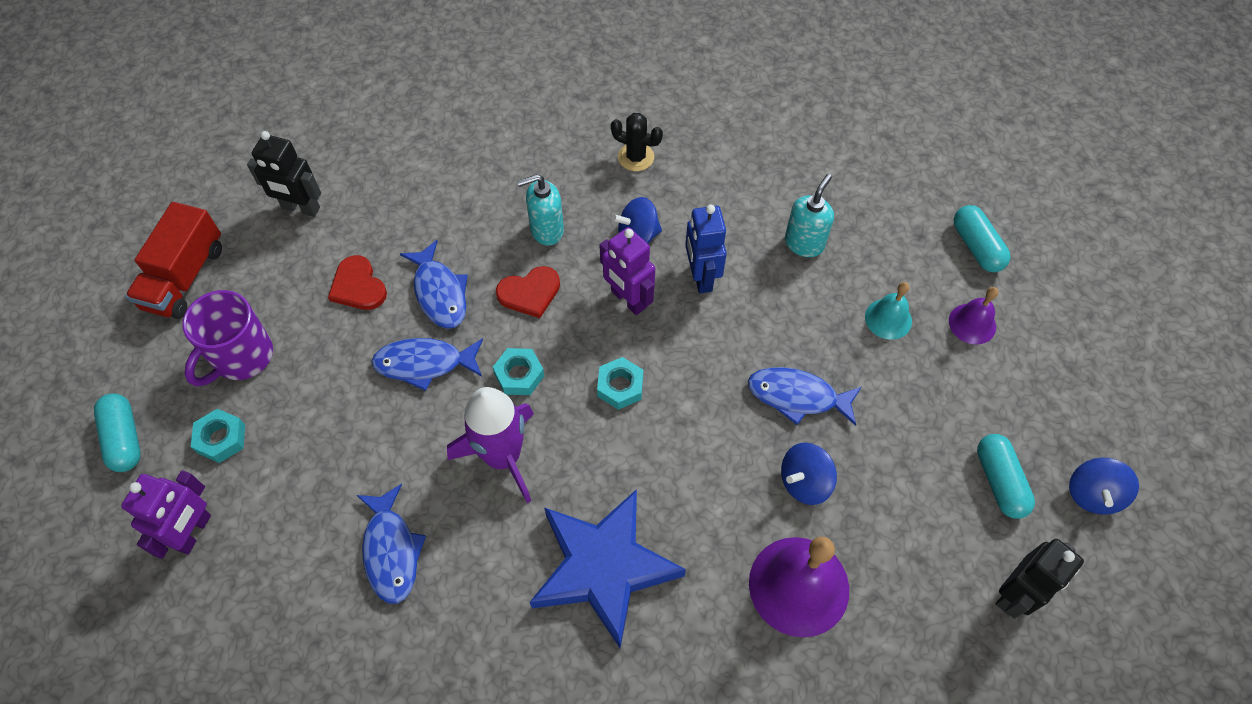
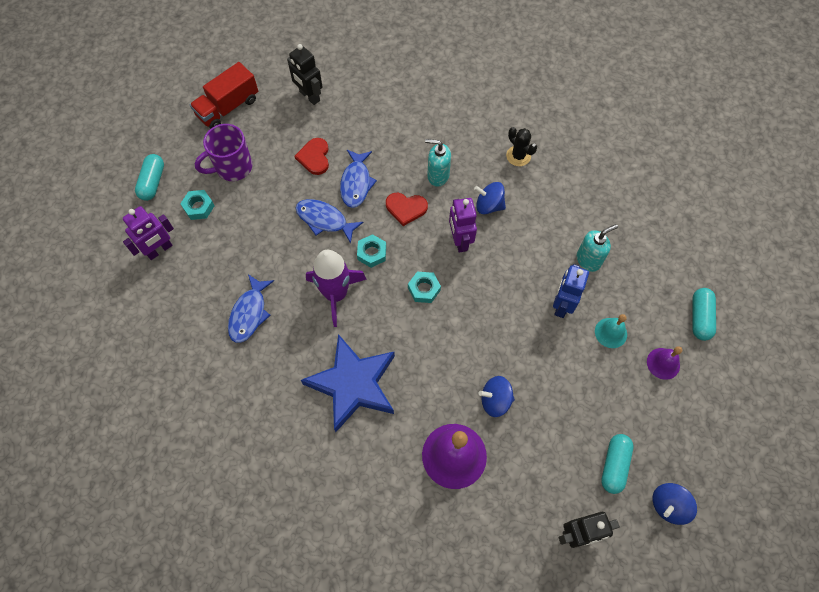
camera: 30 degrees right, 5 degrees up
(701, 277) = (511, 249): blue robot -> blue robot (561, 305)
(797, 396) = (523, 349): blue fish -> none

